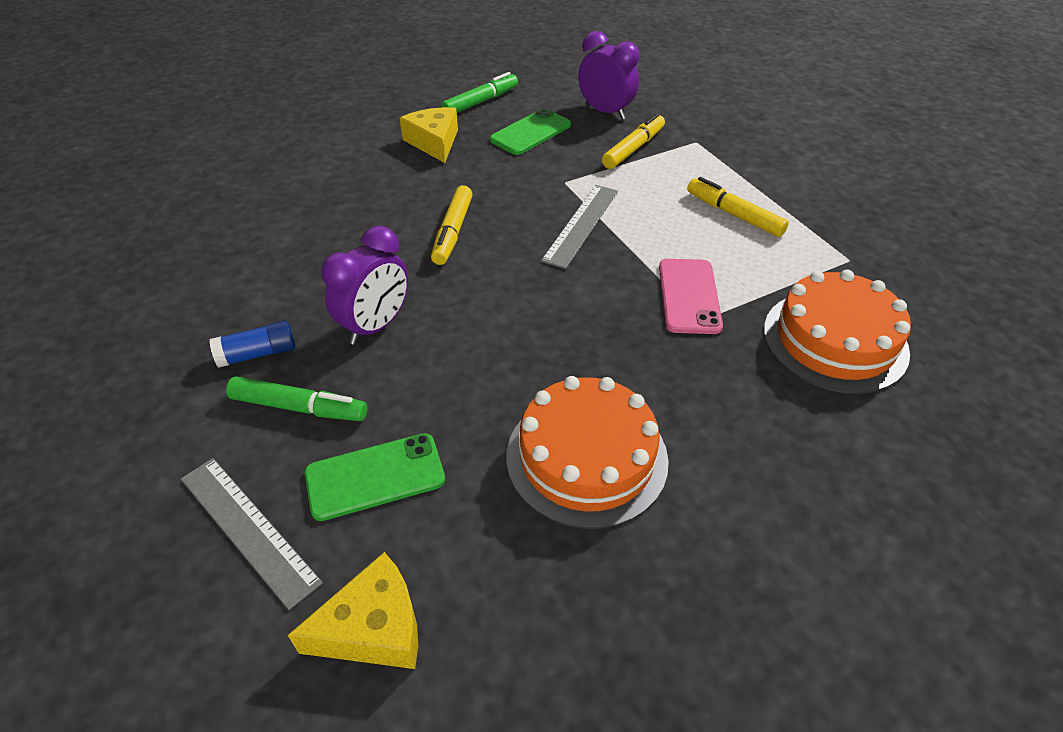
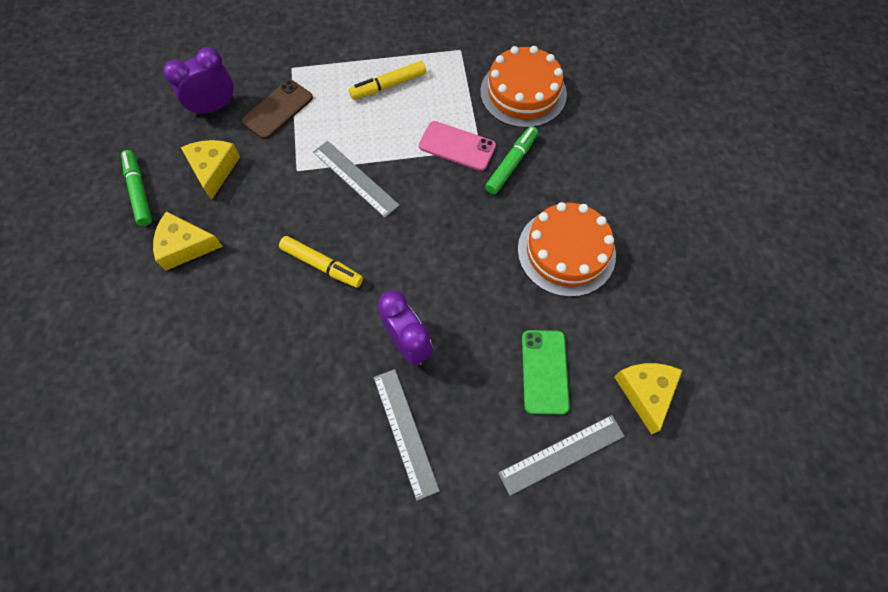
camera: 70 degrees left, 20 degrees up
(258, 354) = (405, 432): blue glue stick -> grey ruler
(299, 407) = (470, 409): green marker -> green marker (511, 164)
(531, 132) = (213, 169): green phone -> yellow cheese
(633, 148) = (278, 109): yellow marker -> brown phone

